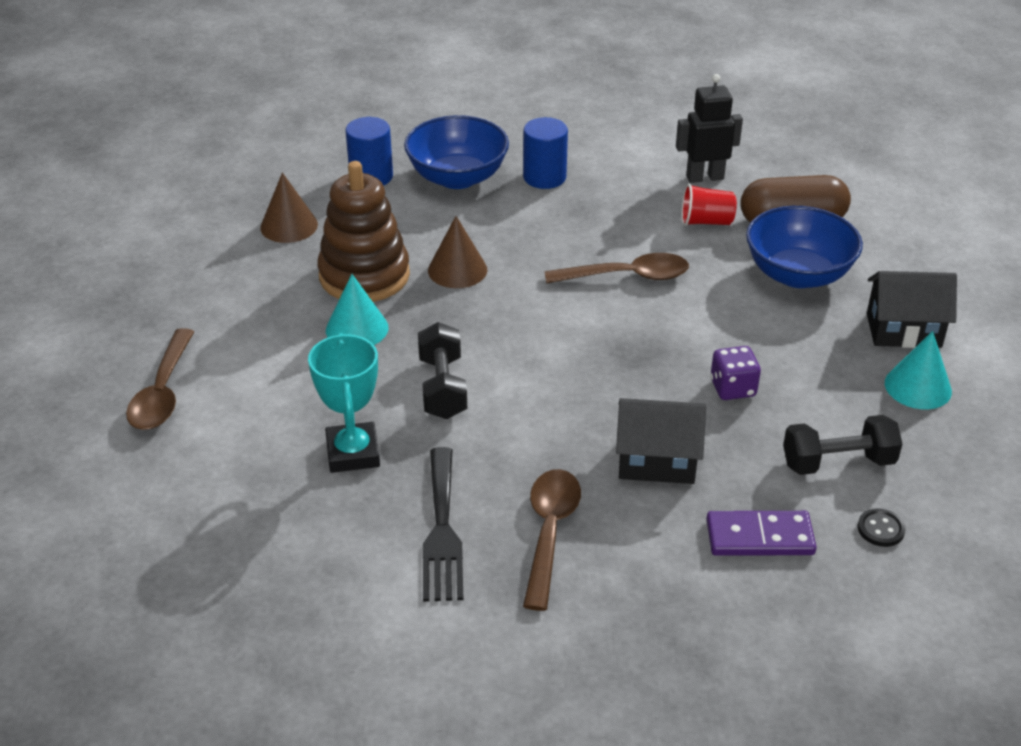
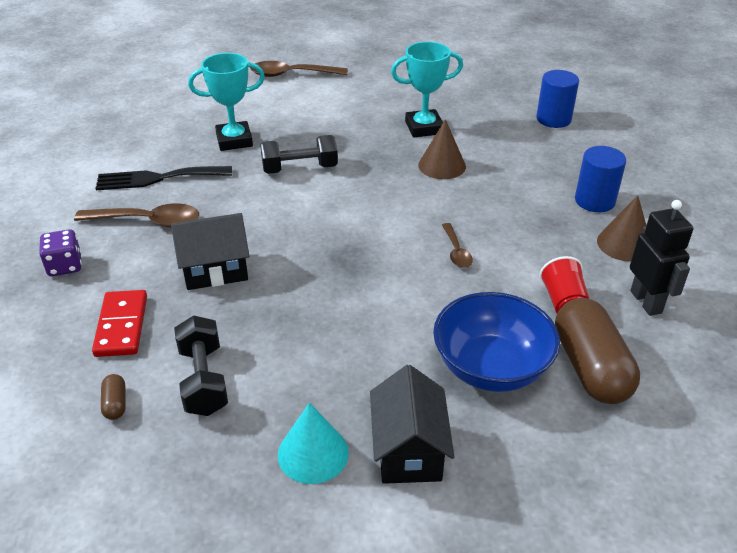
camera: 85 degrees right, 0 degrees up
(289, 226) = (475, 94): brown cone -> brown cone (624, 244)
(357, 329) = (362, 130): turquoise cone -> none
(364, 275) = (424, 128): brown stacking toy -> turquoise trophy
(457, 177) = (572, 157): blue bowl -> none
(627, 276) = (456, 251): brown spoon -> brown spoon, size x0.57
(656, 461) = (215, 270): black house -> black house turned 75 degrees clockwise
(733, 388) = (305, 315): purple dice -> purple dice (65, 266)
(759, 537) = (122, 326): purple domino -> red domino
(880, 529) = (115, 404): black button -> brown capsule

